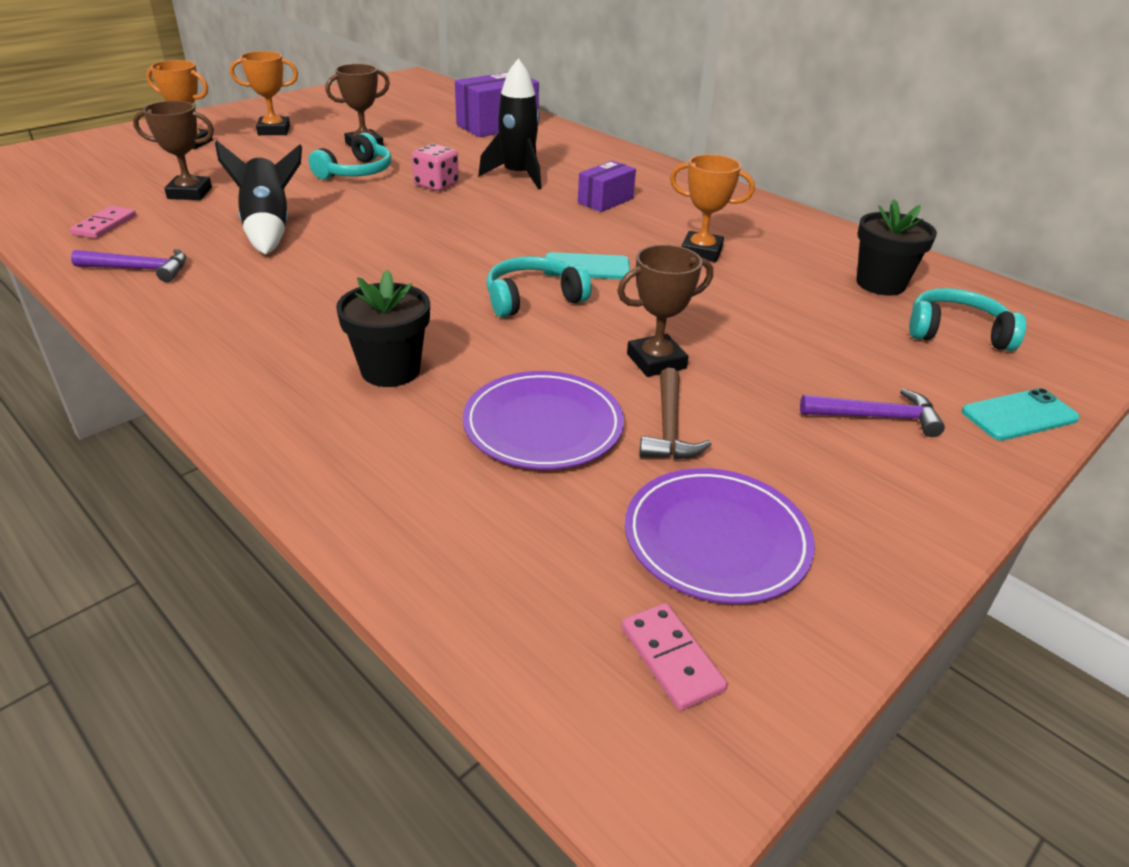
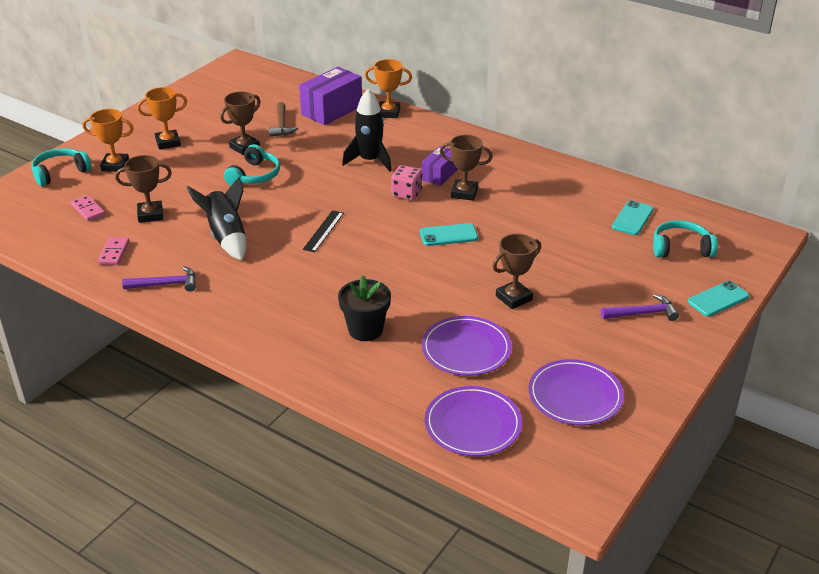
camera: 10 degrees left, 0 degrees up
(408, 239) = (323, 231): none -> black ruler
(436, 185) = (317, 179): pink dice -> pink dice (406, 194)
(496, 560) = (473, 424): none -> purple plate
(533, 298) = (425, 265): turquoise headphones -> turquoise headphones (60, 172)
(632, 223) = (464, 193): none -> brown trophy
(669, 428) = (534, 339): brown hammer -> brown hammer (281, 125)
(671, 658) = (569, 453): pink domino -> pink domino (88, 210)
(701, 252) = (516, 210): orange trophy -> orange trophy (388, 113)
(880, 284) = (632, 218): black flower pot -> turquoise phone

